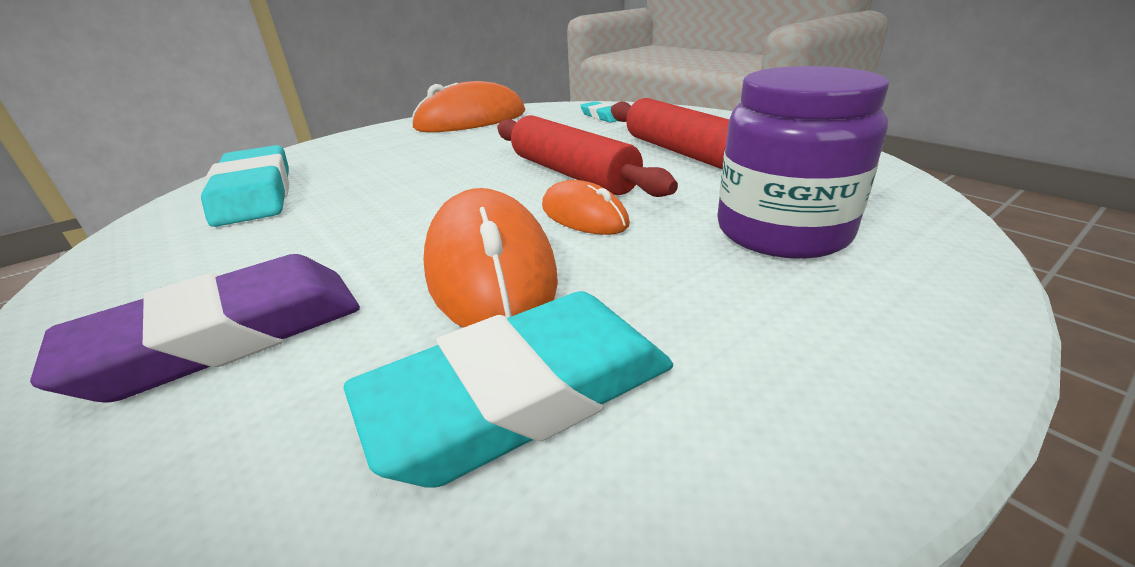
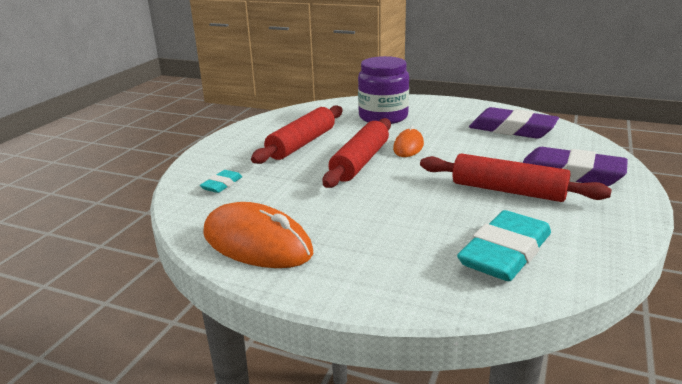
camera: 120 degrees left, 5 degrees down
(322, 242) = (508, 191): none -> red rolling pin
(490, 269) = (471, 150): orange mouse -> none
(522, 394) = (512, 129): turquoise eraser -> purple eraser

